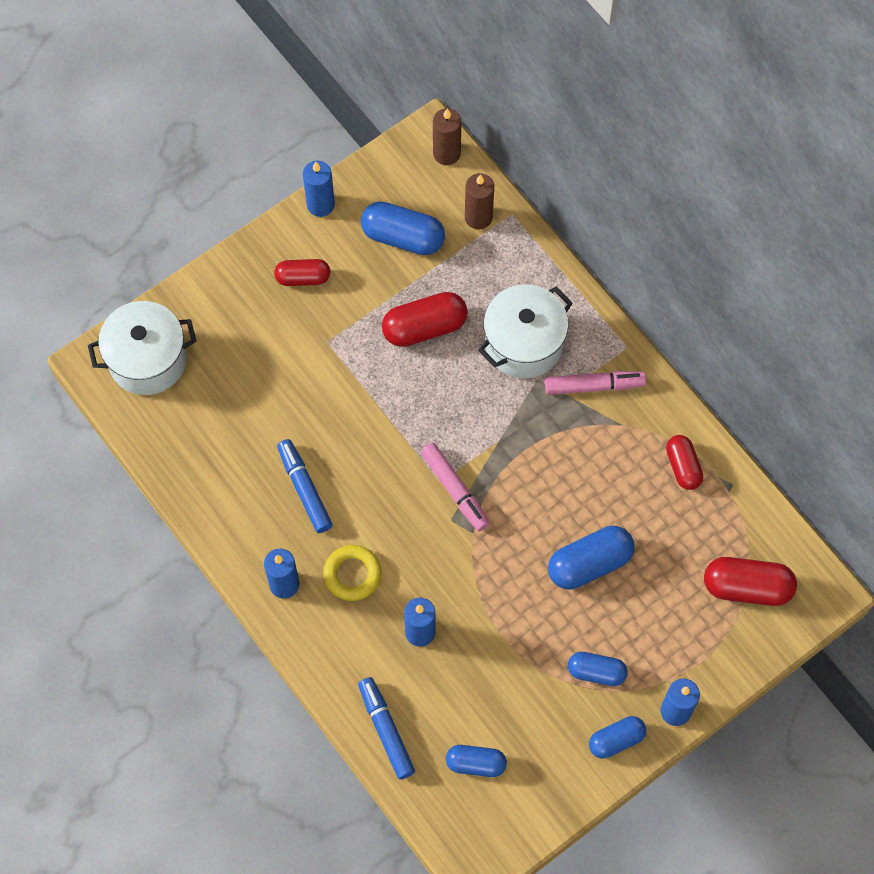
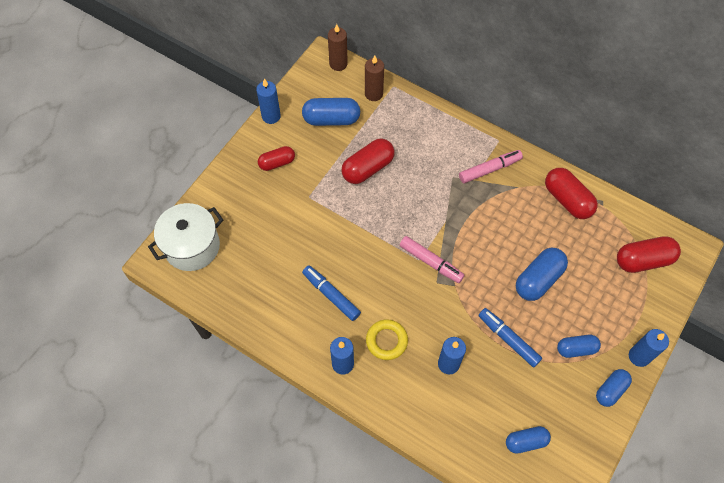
camera: 20 degrees left, 5 degrees down
(386, 730) = (454, 441): blue marker -> blue marker (508, 339)
(523, 343) = (434, 158): white pot -> none
(683, 466) = (567, 200): red capsule -> red capsule, size x1.56

